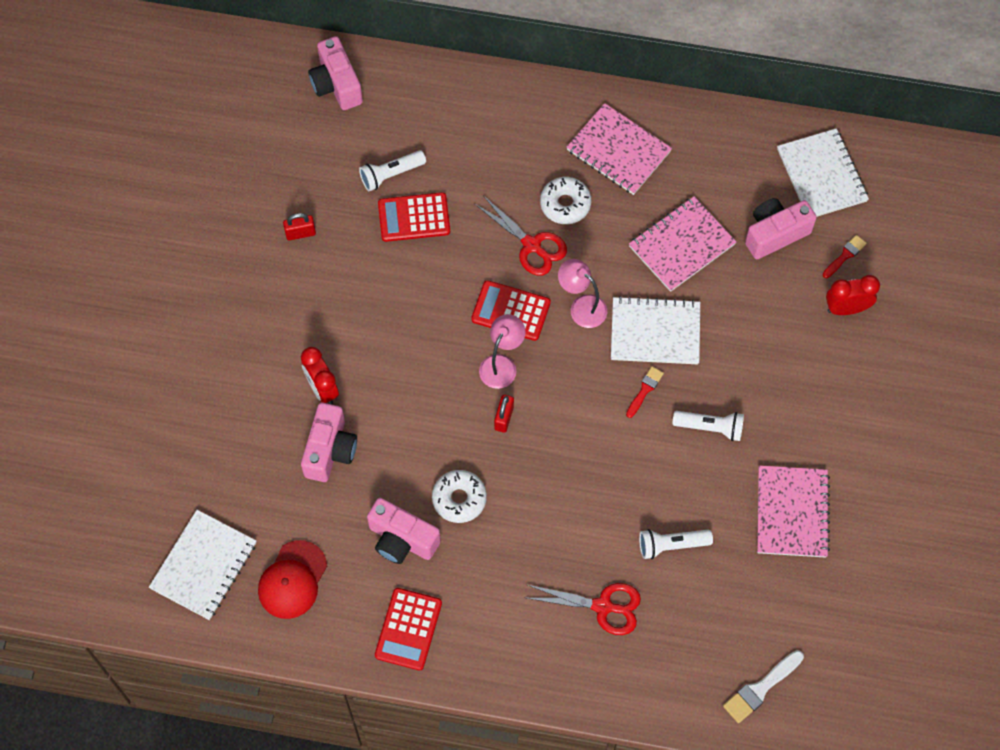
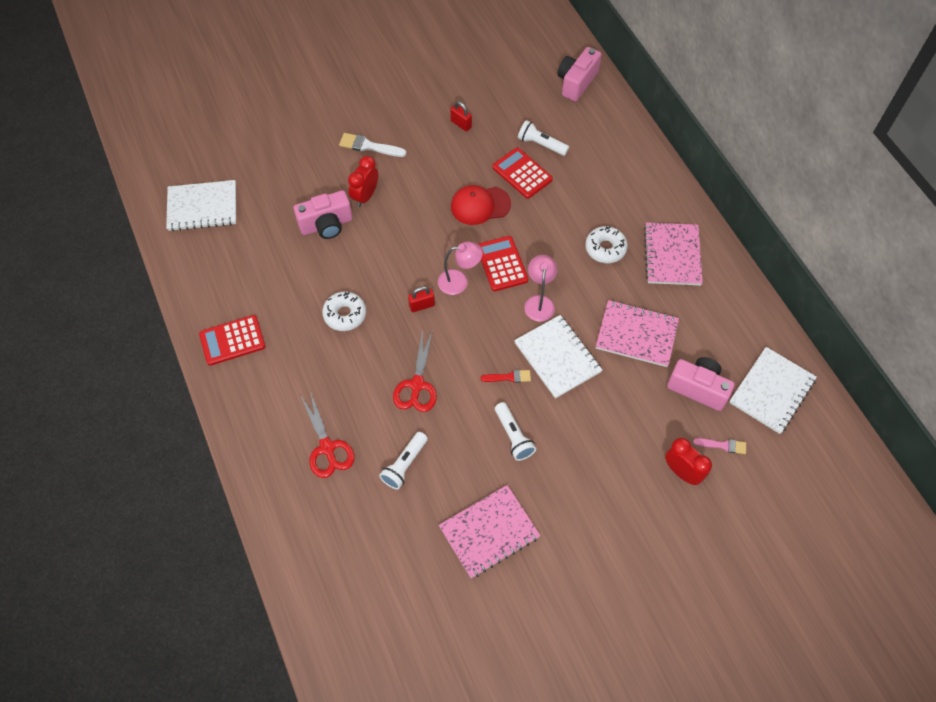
camera: 55 degrees right, 5 degrees down
(292, 580) = (224, 257): red cap -> red cap (480, 205)
(402, 540) = (293, 299): pink camera -> none
(531, 245) = (559, 247): red scissors -> red scissors (417, 385)
(671, 545) = (404, 464): white flashlight -> white flashlight turned 105 degrees counterclockwise
(760, 688) = (334, 594): white brush -> white brush (369, 146)
(845, 255) = (723, 445): red brush -> pink brush

